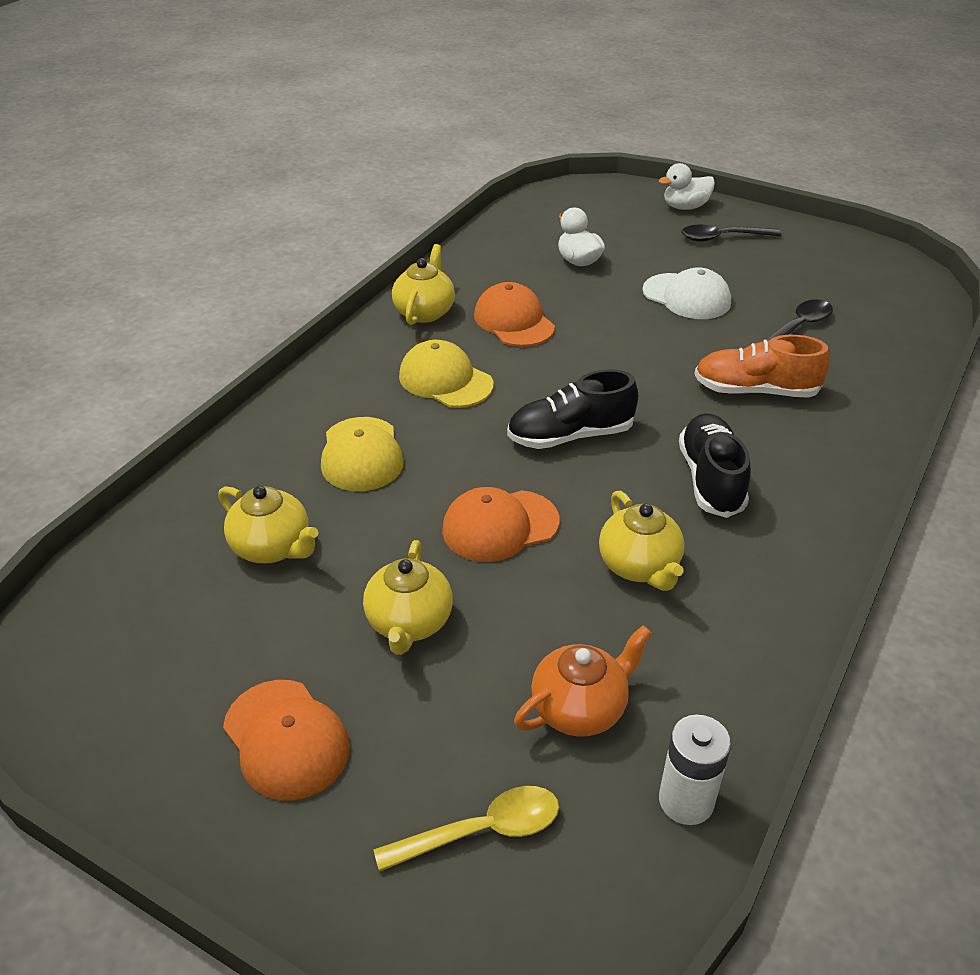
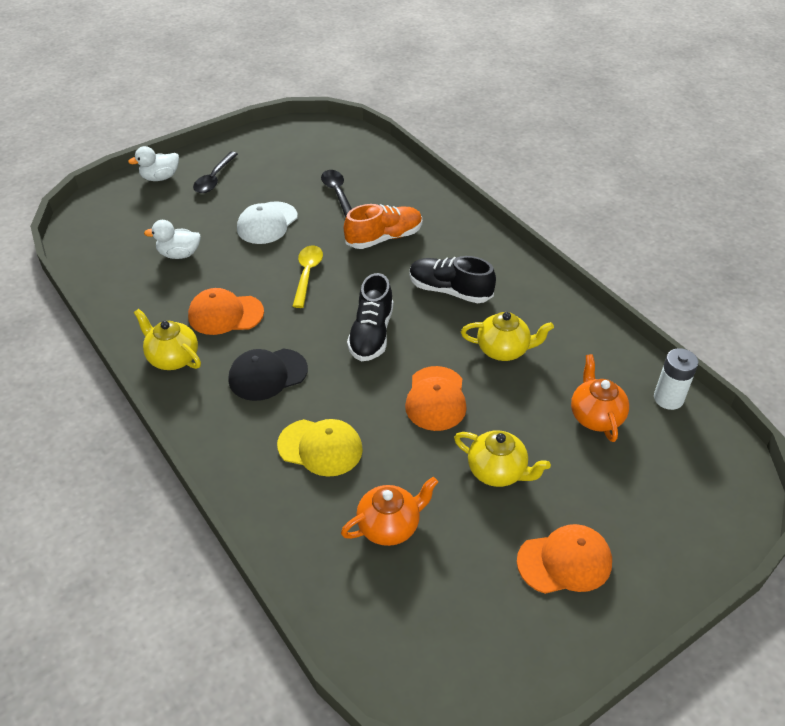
camera: 65 degrees left, 5 degrees up
(272, 547) = (389, 526): yellow teapot -> orange teapot
(445, 380) = (267, 374): yellow cap -> black cap
(481, 831) = (660, 487): yellow spoon -> yellow spoon (307, 274)
(685, 207) = (160, 177): white duck -> white duck turned 60 degrees clockwise
(687, 297) = (267, 223): white cap -> white cap turned 150 degrees clockwise
(755, 390) = (384, 238): orange shoe -> orange shoe turned 150 degrees counterclockwise

